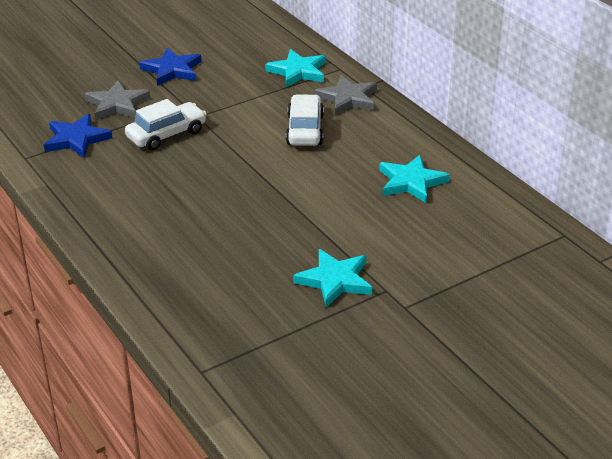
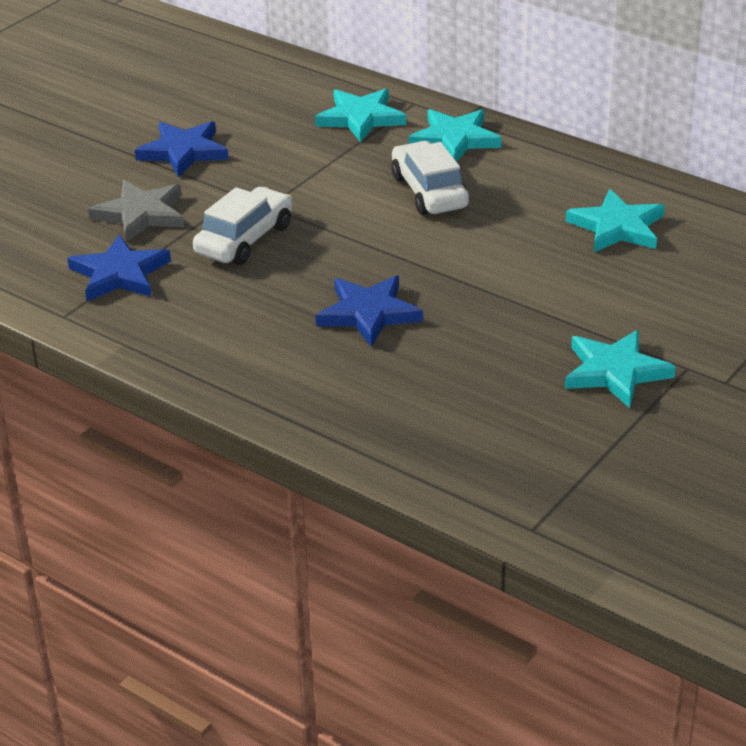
camera: 20 degrees left, 0 degrees up
(206, 201) = (368, 313): none -> blue star
(348, 98) = (455, 139): grey star -> turquoise star

